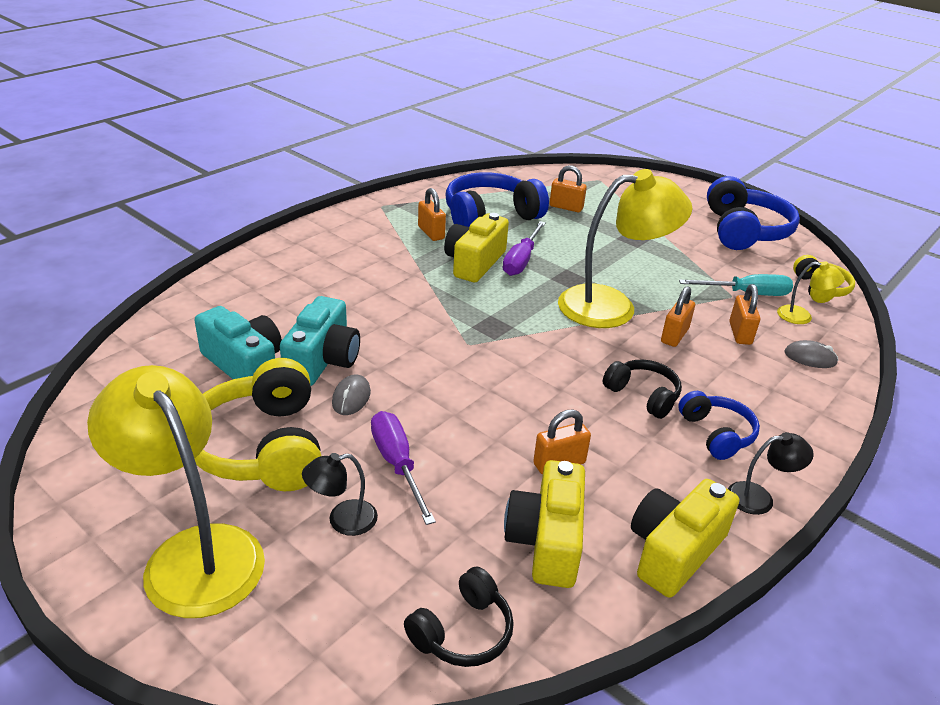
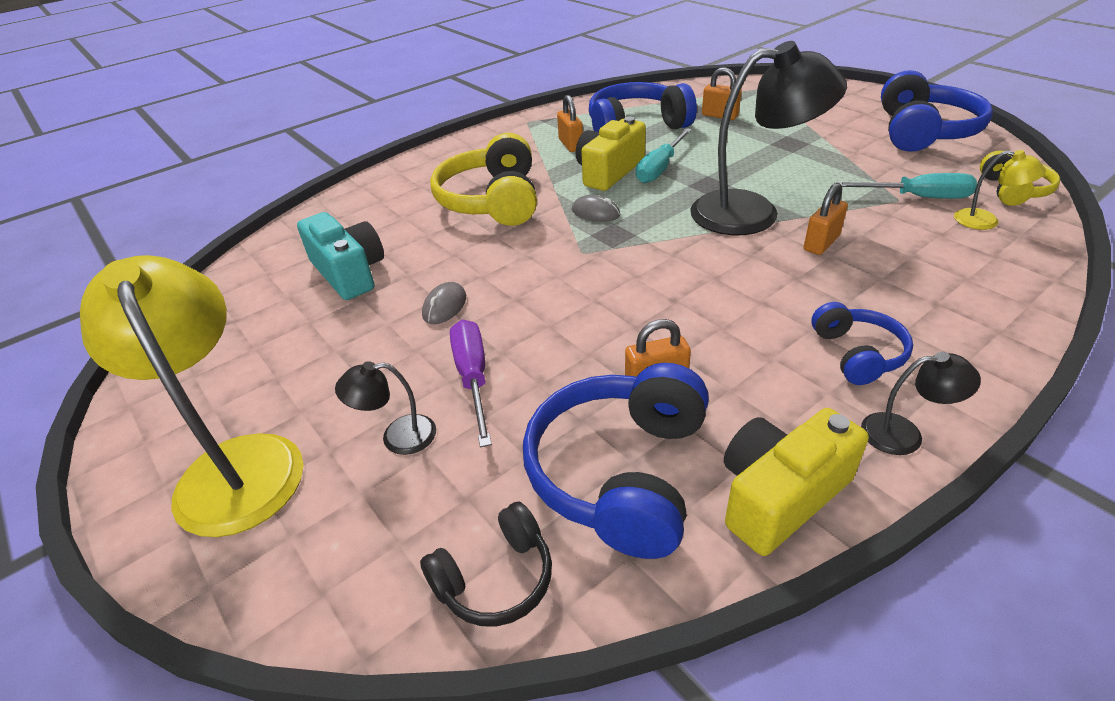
camera: 15 degrees right, 5 degrees up
(262, 447) = (339, 355): yellow headphones -> yellow headphones (493, 201)
(323, 360) = (427, 268): turquoise camera -> none
(521, 260) = (660, 168): purple screwdriver -> turquoise screwdriver
(546, 540) = (621, 473): yellow camera -> blue headphones
(612, 306) = (752, 212): yellow lamp -> black lamp
(643, 395) = (771, 308): black headphones -> none
(740, 333) = (903, 240): orange padlock -> none
(810, 358) = (992, 267): grey mouse -> grey mouse (595, 212)

